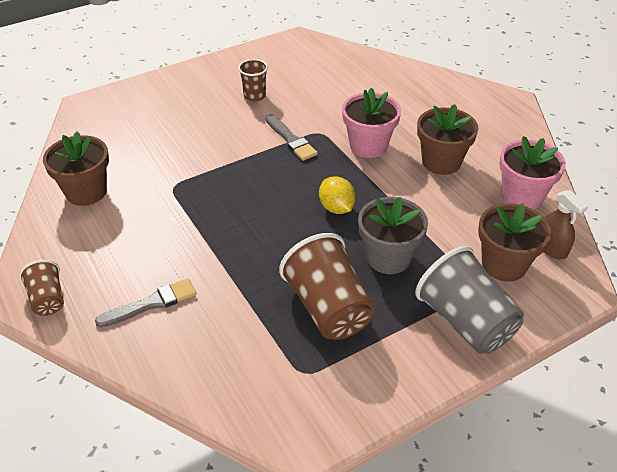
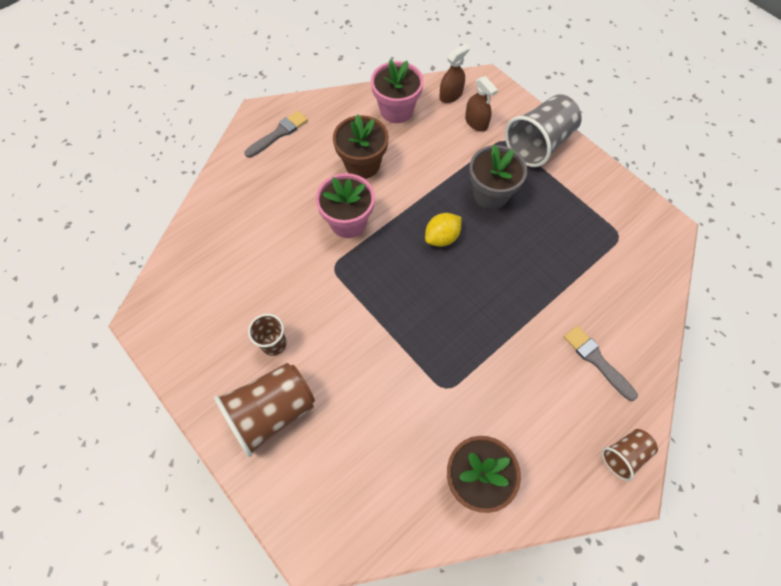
camera: 100 degrees left, 20 degrees up
(291, 140) = (350, 291): grey brush -> grey brush (278, 134)
(328, 308) = (555, 228): brown cup -> brown cup (271, 412)
(504, 264) = (476, 122): brown flower pot -> brown spray bottle

